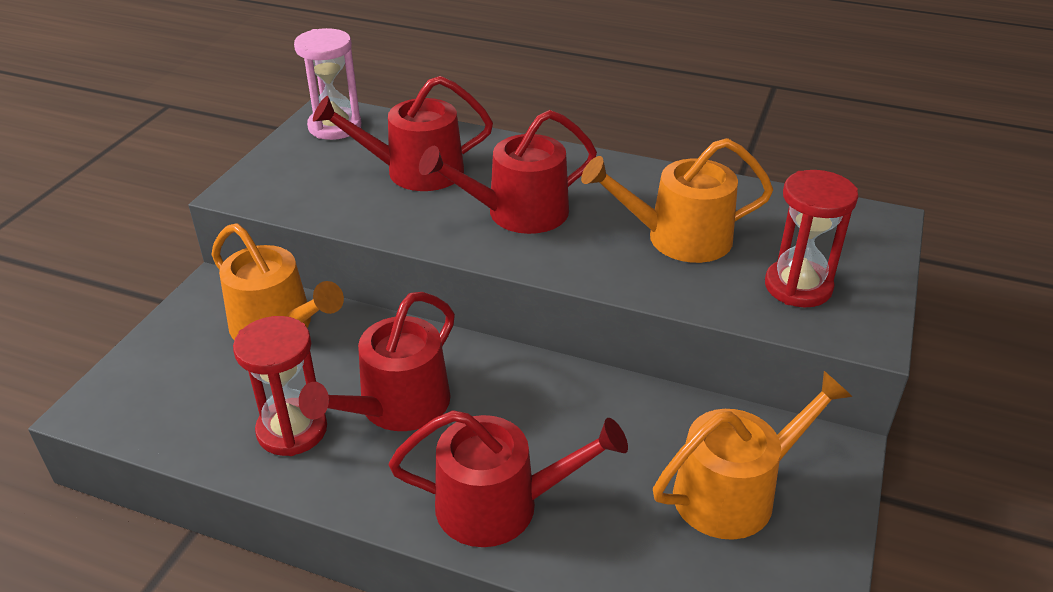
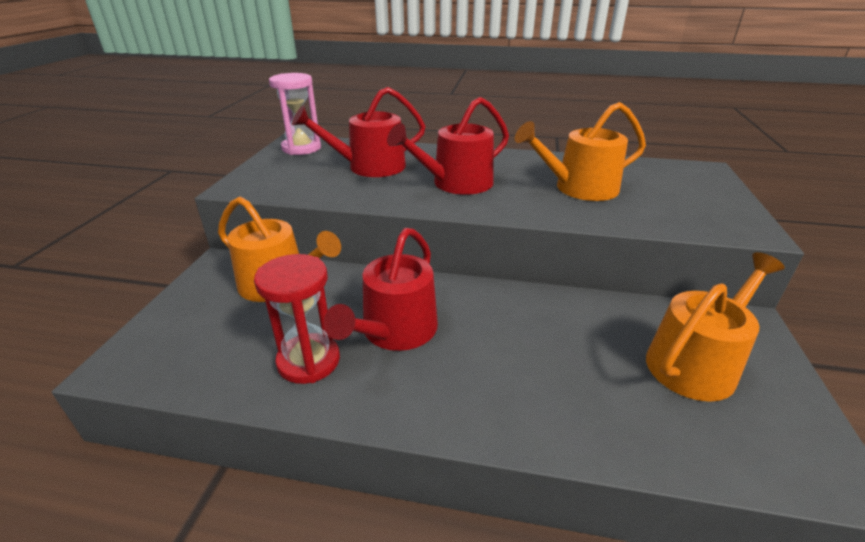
camera: 10 degrees left, 5 degrees down
(499, 505) = (513, 399): red watering can -> none
(798, 287) = (682, 208): red hourglass -> none

